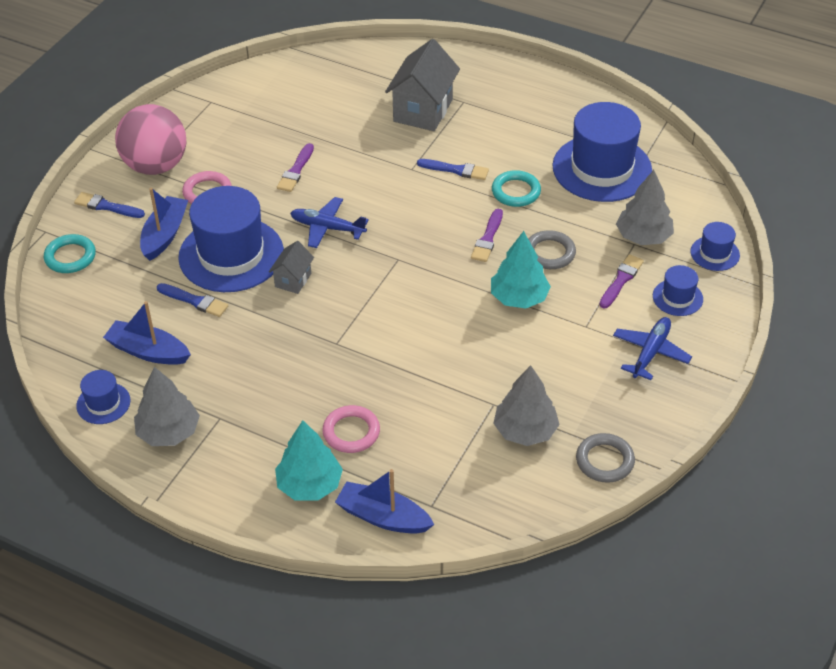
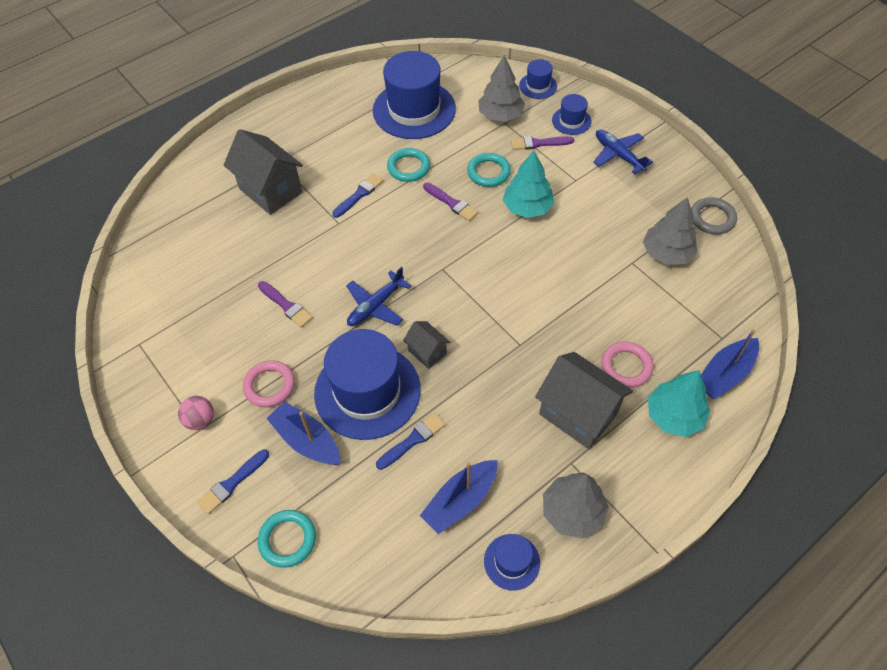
camera: 65 degrees left, 10 degrees up
(156, 166) = (200, 420): pink ball -> pink ball, size x0.45
(276, 408) = (578, 414): none -> grey house
(549, 253) = (488, 172): grey ring -> turquoise ring
(621, 280) = (538, 143): purple brush -> purple brush turned 60 degrees counterclockwise

